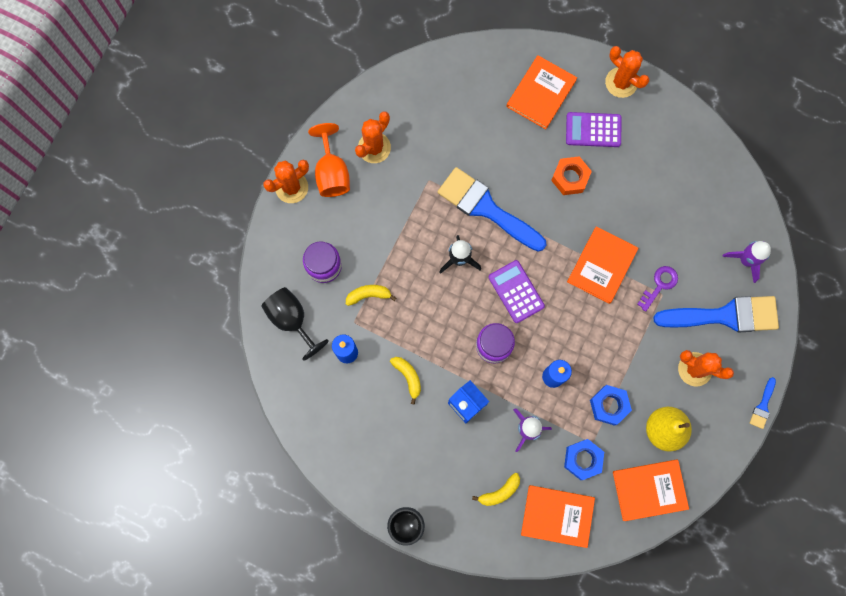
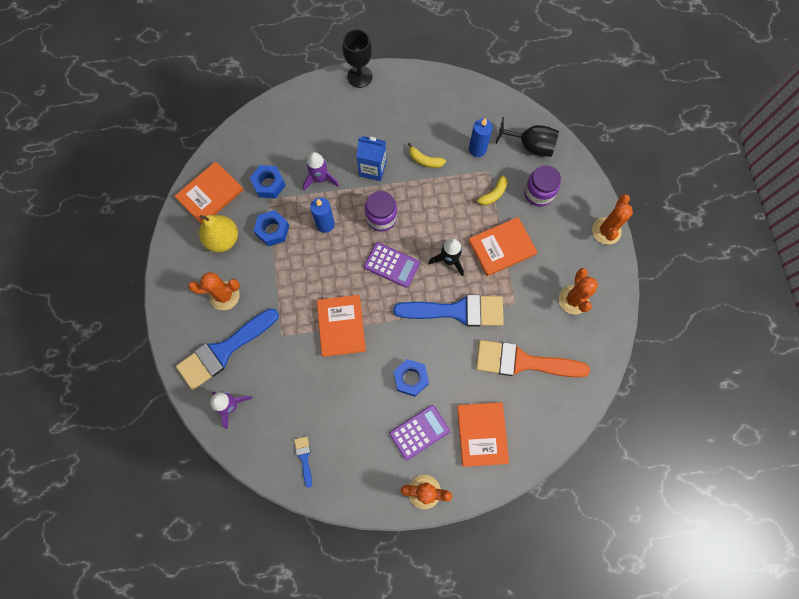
camera: 145 degrees right, 5 degrees down
(332, 173) = (587, 260): orange goblet -> none
(461, 127) = (522, 362): none -> orange brush
(500, 492) = (312, 130): yellow banana -> none
(557, 516) = (264, 140): orange book -> orange book (502, 247)
(570, 178) = (410, 378): orange nut -> blue nut
(659, 285) = (288, 340): purple key -> none
(762, 406) = (158, 302): blue brush -> blue brush (304, 458)

